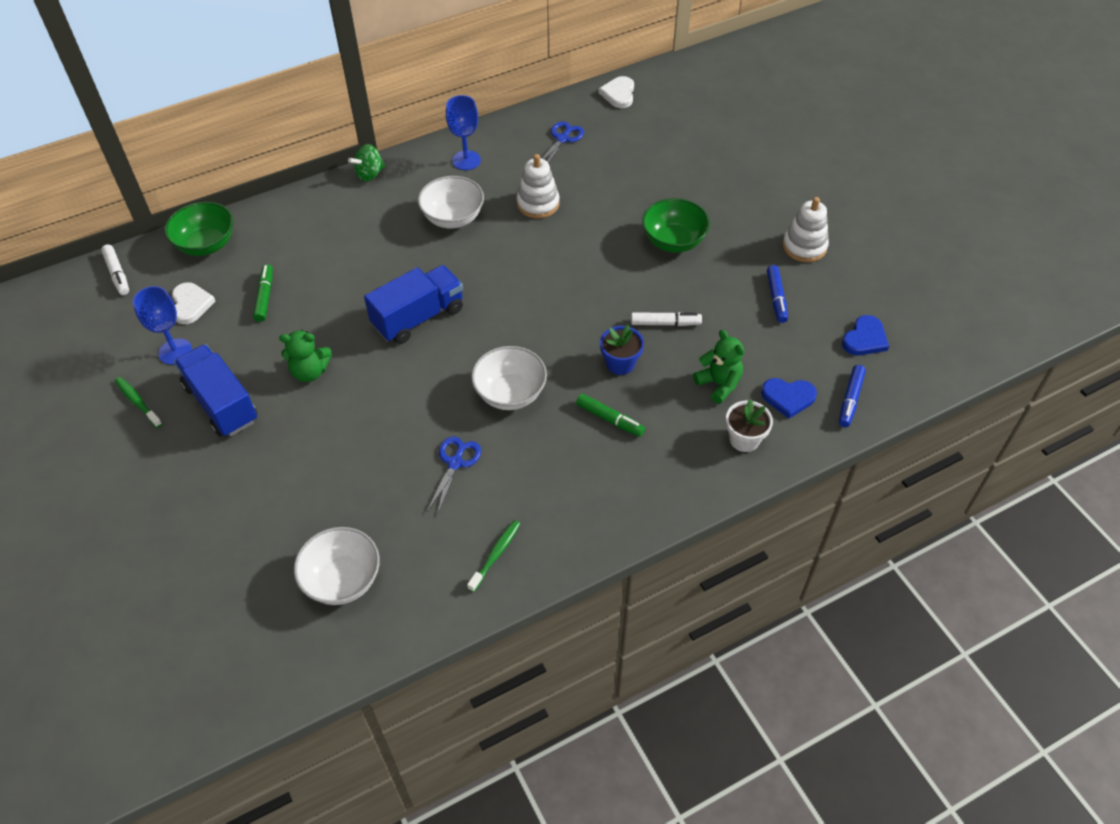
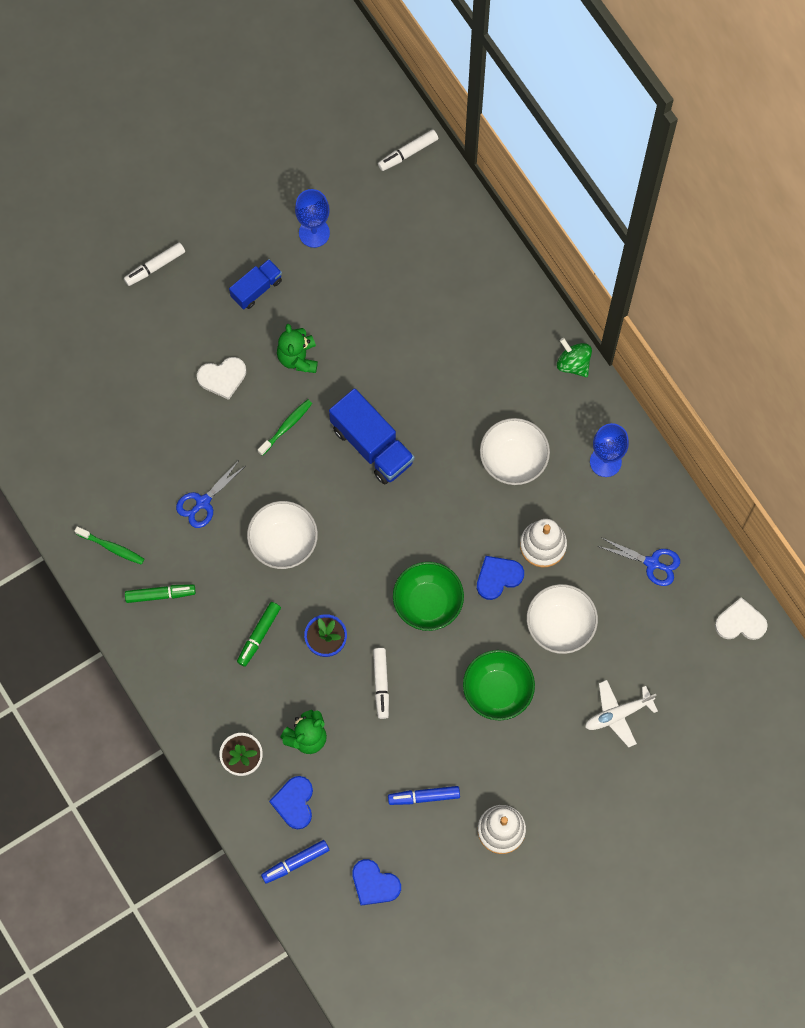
camera: 85 degrees right, 20 degrees up
(137, 402) = (254, 217): green toothbrush -> green toothbrush (286, 426)
(163, 497) = (155, 266): none -> white marker
(191, 304) = (373, 231): white heart -> white heart (222, 377)
(206, 245) = (454, 224): green bowl -> green bowl (428, 602)
(221, 403) = (256, 289): blue truck -> blue truck, size x0.60
(265, 297) = (388, 296): green marker -> green marker (160, 594)
(342, 580) = (83, 428): white bowl -> white bowl (560, 625)
(455, 463) = (203, 502): blue scissors -> blue scissors turned 120 degrees clockwise
(565, 235) = (498, 577): none -> blue heart
(696, 167) = (618, 714): none -> white plane
(850, 400) = (295, 862): blue marker -> blue marker turned 45 degrees counterclockwise

